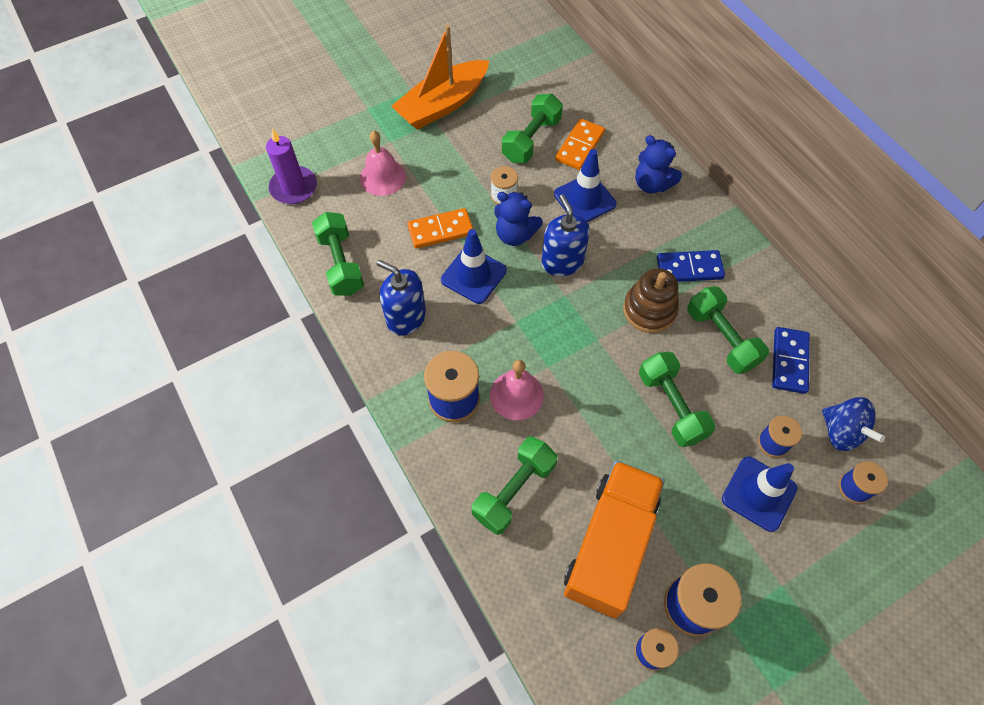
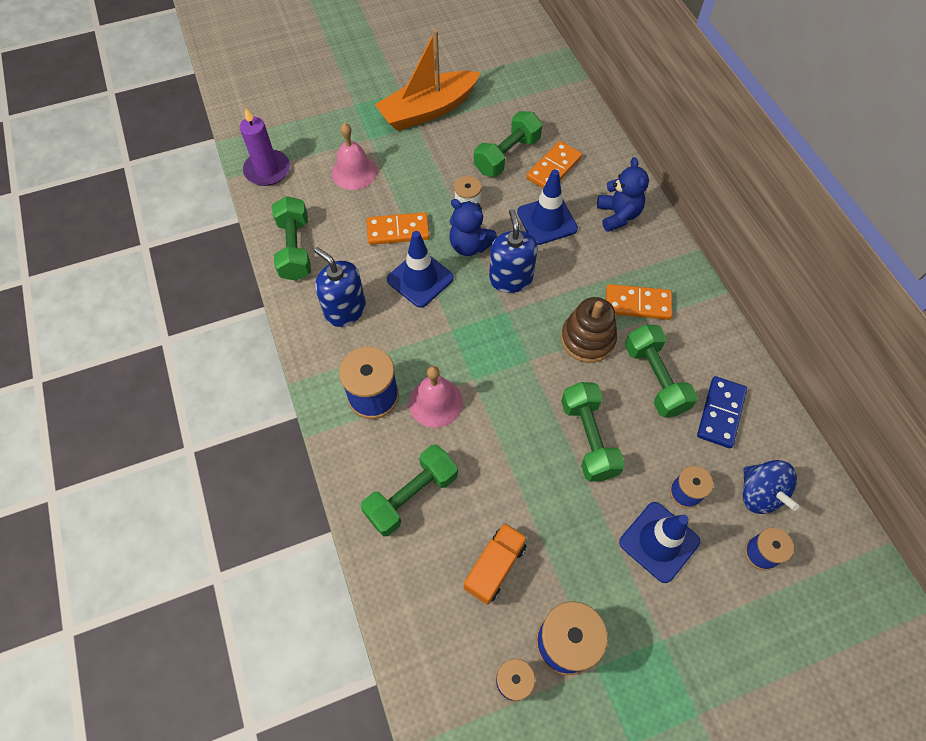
camera: 10 degrees right, 0 degrees up
(610, 545) = (495, 567): orange truck -> orange truck, size x0.53
(652, 184) = (618, 215): blue teddy bear -> blue teddy bear turned 150 degrees counterclockwise
(689, 268) = (637, 304): blue domino -> orange domino

